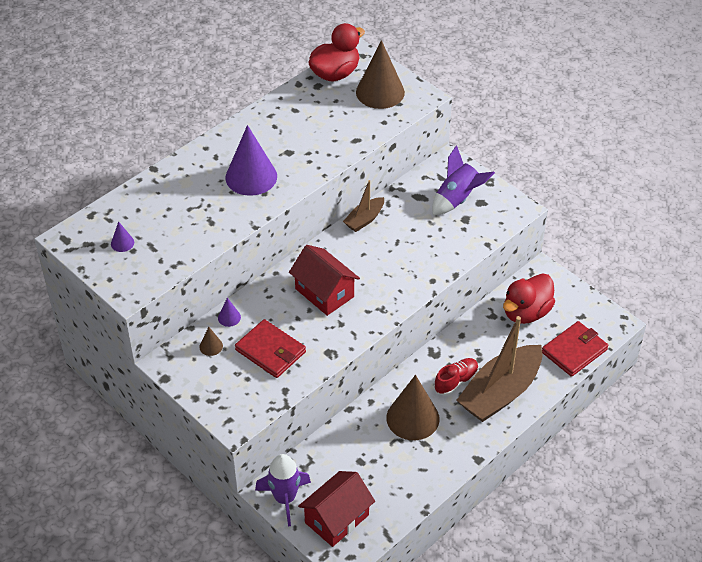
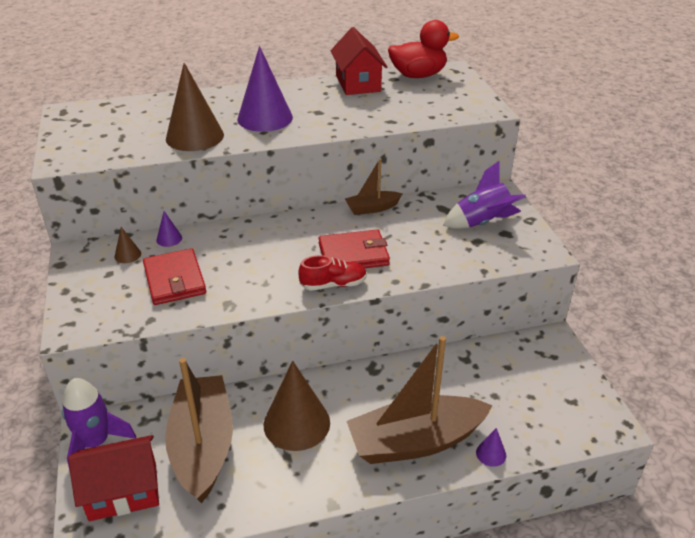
camera: 30 degrees right, 10 degrees down
(122, 243) = (102, 127): purple cone -> purple cone (491, 454)
(324, 292) = (276, 251): red house -> red house (358, 83)
(362, 464) = (203, 446): none -> brown boat
(380, 92) = (448, 96): brown cone -> brown cone (195, 136)
(456, 381) = (374, 407): red shoe -> red shoe (333, 284)
(526, 312) = (506, 371): red duck -> none
(574, 351) = (538, 435): red wallet -> red wallet (353, 254)

